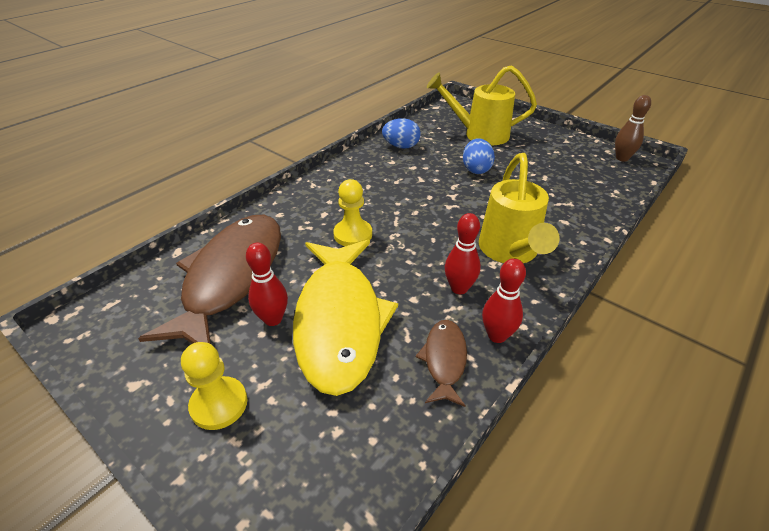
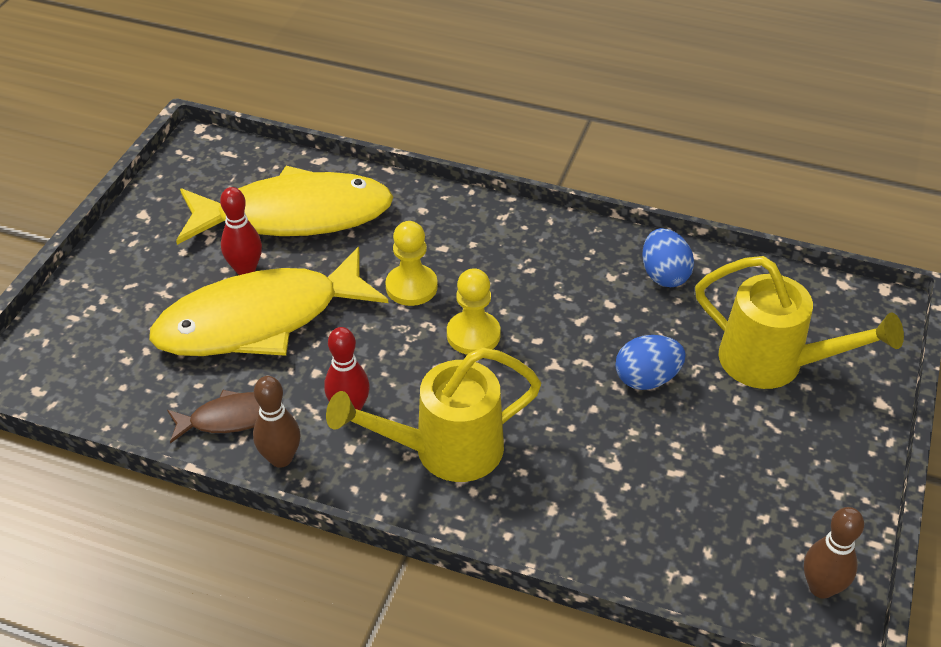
camera: 70 degrees right, 5 degrees up
(219, 404) = (135, 274): yellow pawn -> yellow pawn (473, 335)
(231, 277) = (294, 215): brown fish -> yellow fish
(479, 134) = (773, 363): yellow watering can -> yellow watering can turned 135 degrees clockwise
(497, 335) = (281, 458): red bowling pin -> brown bowling pin

